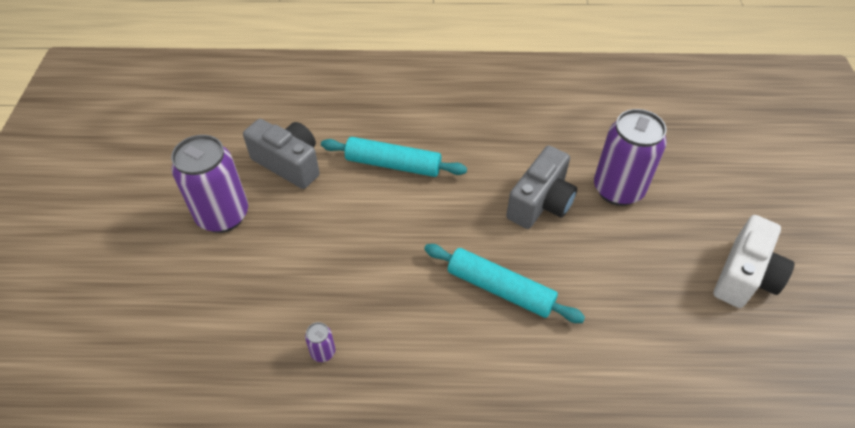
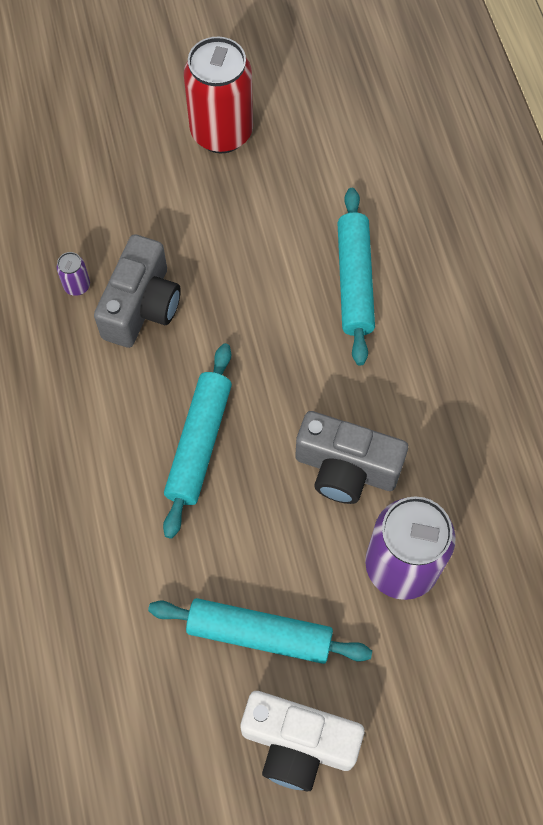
camera: 75 degrees right, 15 degrees up
(223, 215) = (221, 133): purple can -> red can
(289, 164) = (318, 169): grey camera -> grey camera (142, 306)
(662, 282) = (259, 634): none -> turquoise rolling pin

